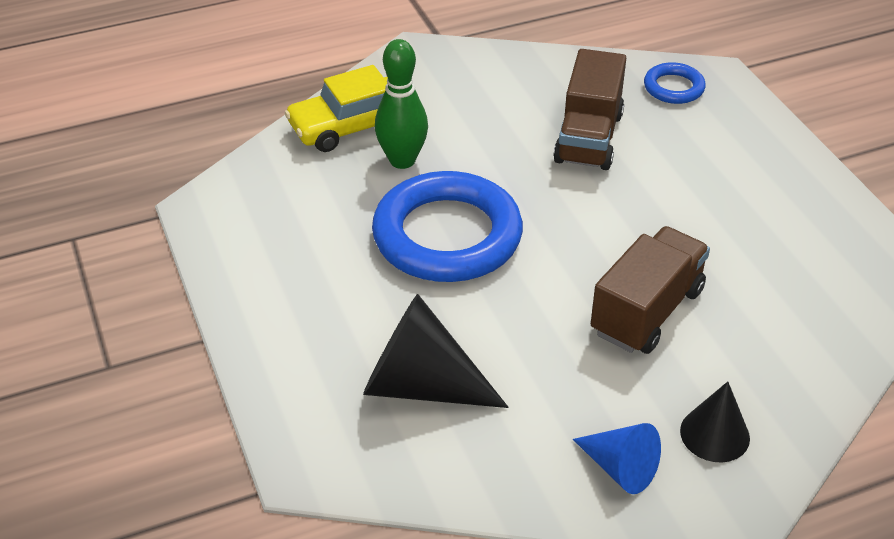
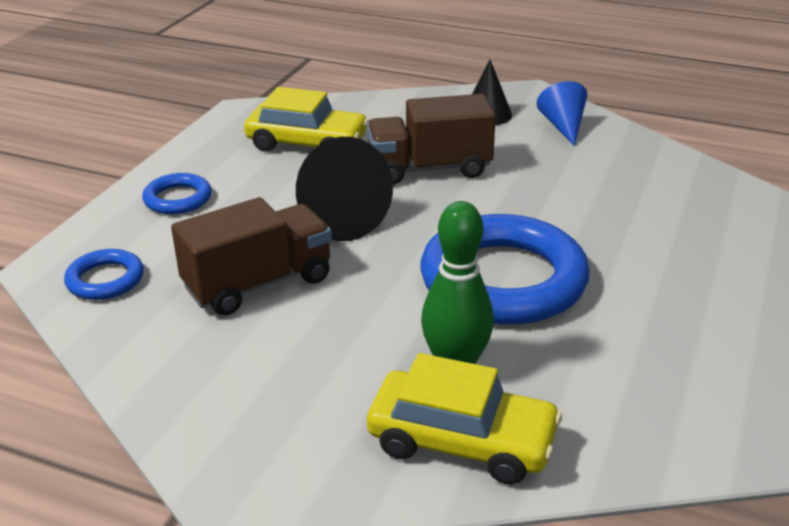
camera: 135 degrees left, 10 degrees down
(420, 385) = (645, 208): black cone -> black cone (335, 217)
(757, 159) = (178, 199): none -> blue ring
(785, 273) = (307, 143): none -> yellow car

